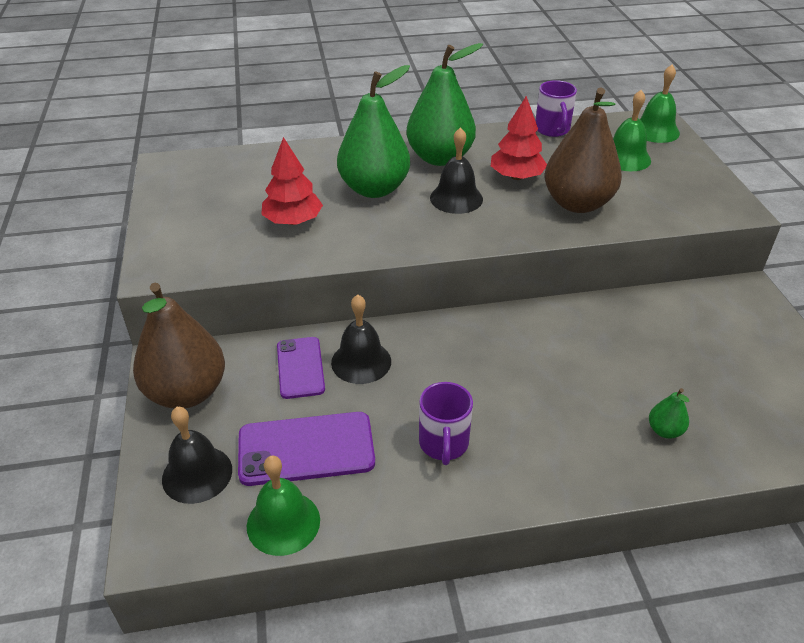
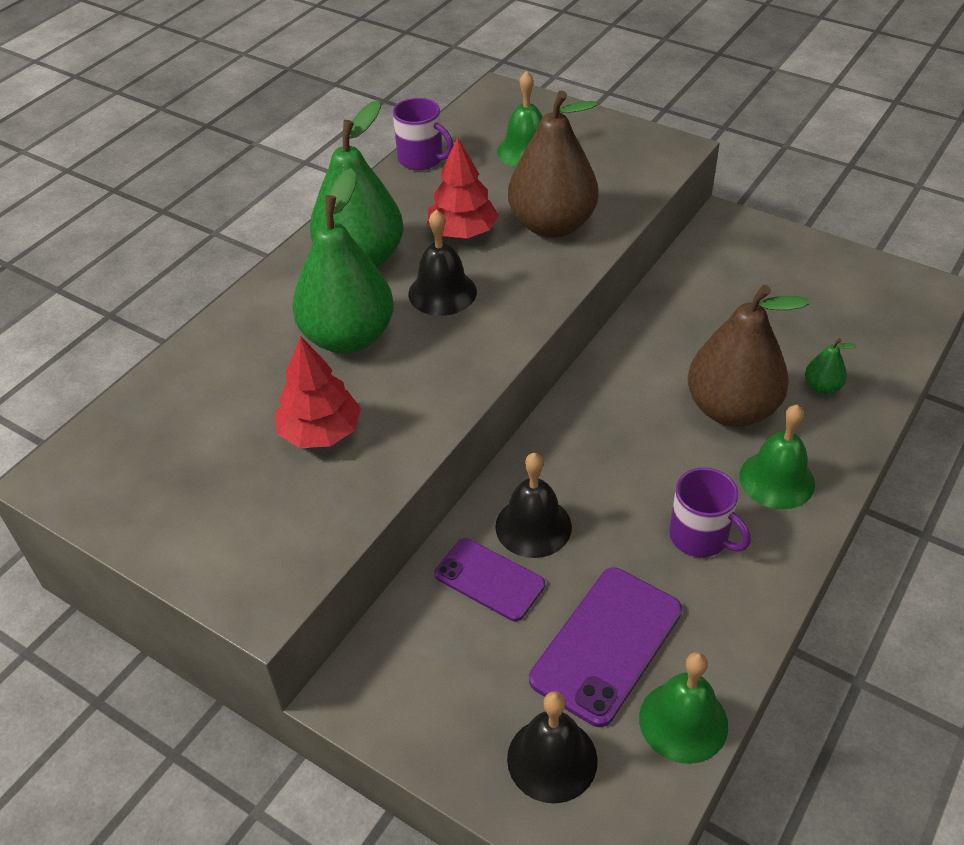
camera: 45 degrees left, 5 degrees up
(187, 392) = (421, 700): brown pear -> brown pear (731, 409)
(655, 131) = (511, 106): green bell -> green bell (777, 479)

